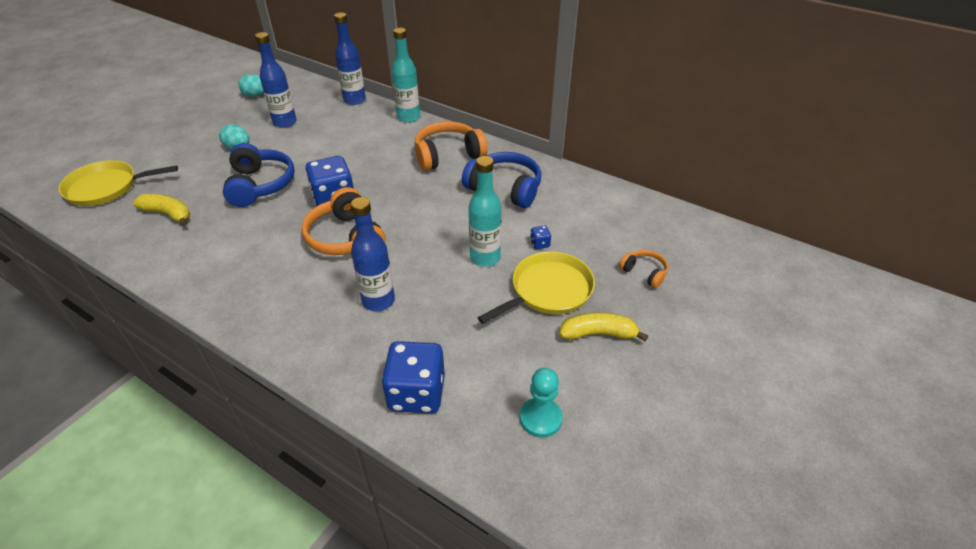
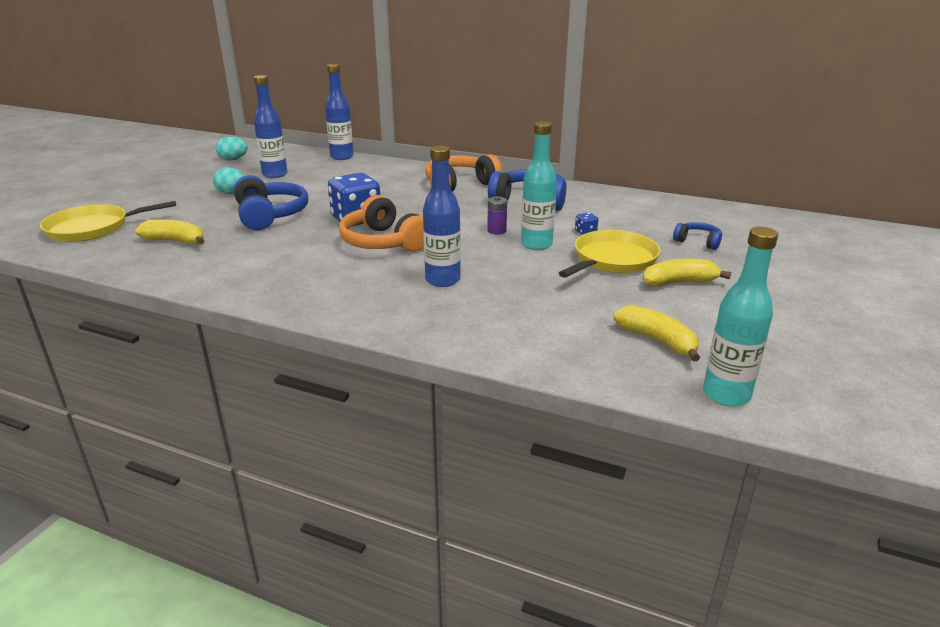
camera: 10 degrees left, 15 degrees down
(408, 117) = (404, 164): turquoise bottle -> turquoise bottle (726, 395)
(416, 393) = (520, 336): blue dice -> none
(456, 232) = (496, 231): none -> purple battery
(540, 418) = (658, 341): turquoise pawn -> yellow banana
(644, 273) = (697, 242): orange headphones -> blue headphones

